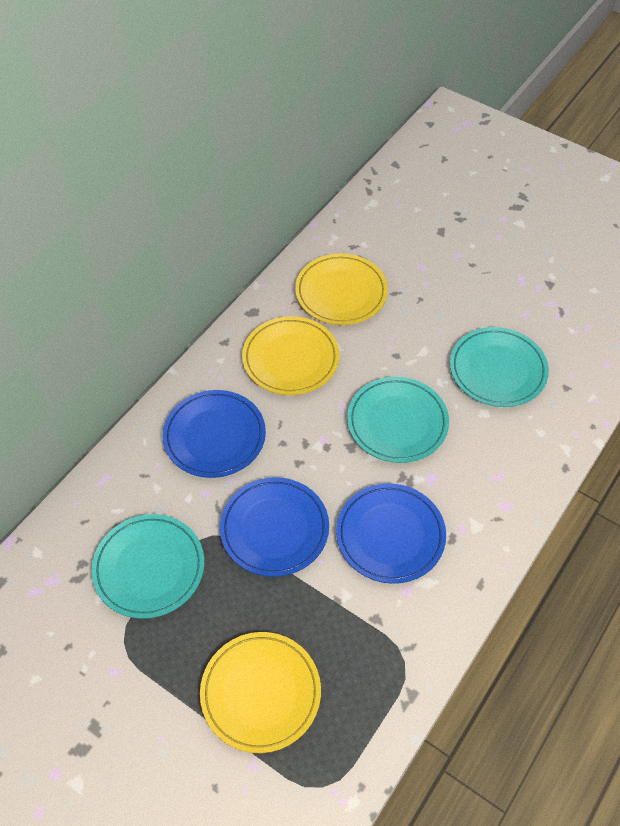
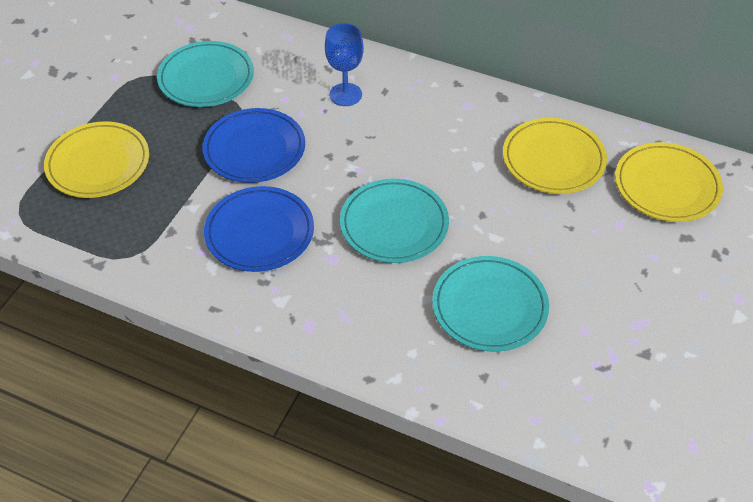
camera: 80 degrees right, 5 degrees down
(214, 436) = (345, 94): blue plate -> blue goblet
(290, 359) = (451, 133): yellow plate -> yellow plate (667, 186)

